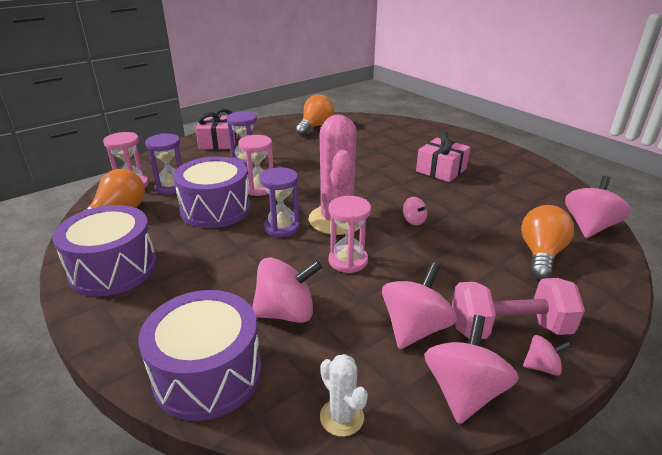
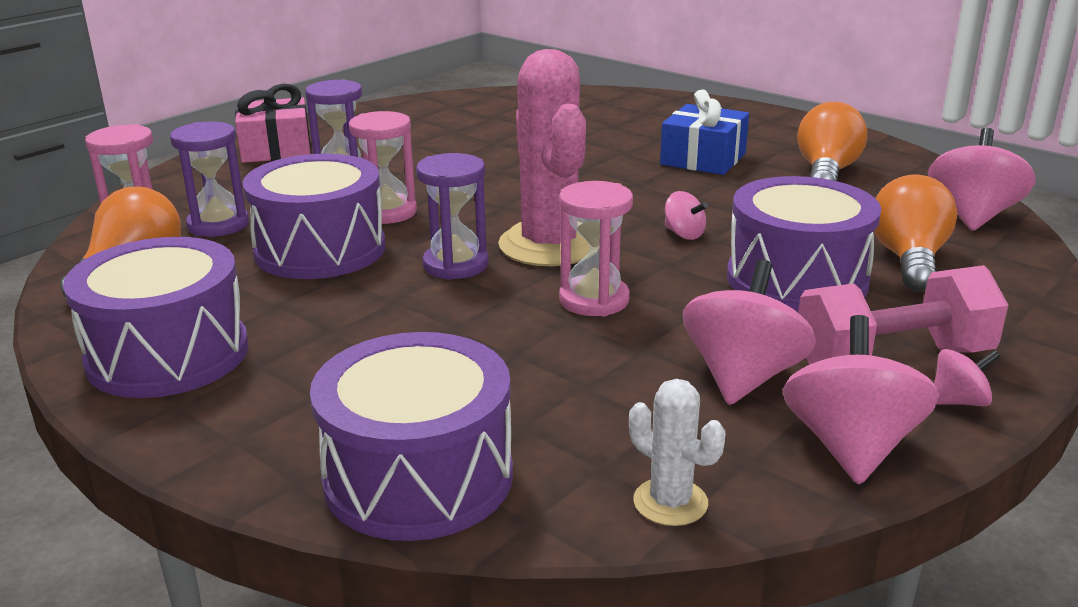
camera: 10 degrees left, 5 degrees down
(286, 313) = (518, 381): pink spinning top -> none
(315, 127) = (450, 112): orange light bulb -> orange light bulb (826, 173)
(441, 170) = (703, 159): pink gift -> blue gift
(469, 261) = (796, 279): none -> purple drum

